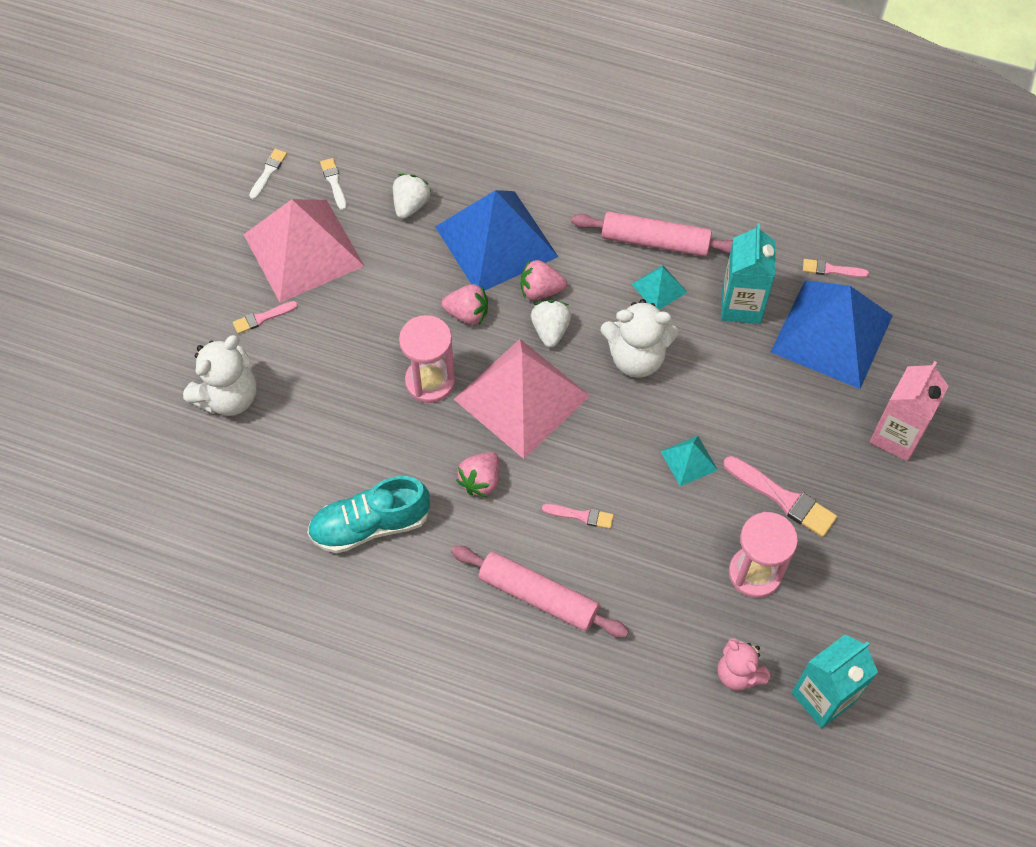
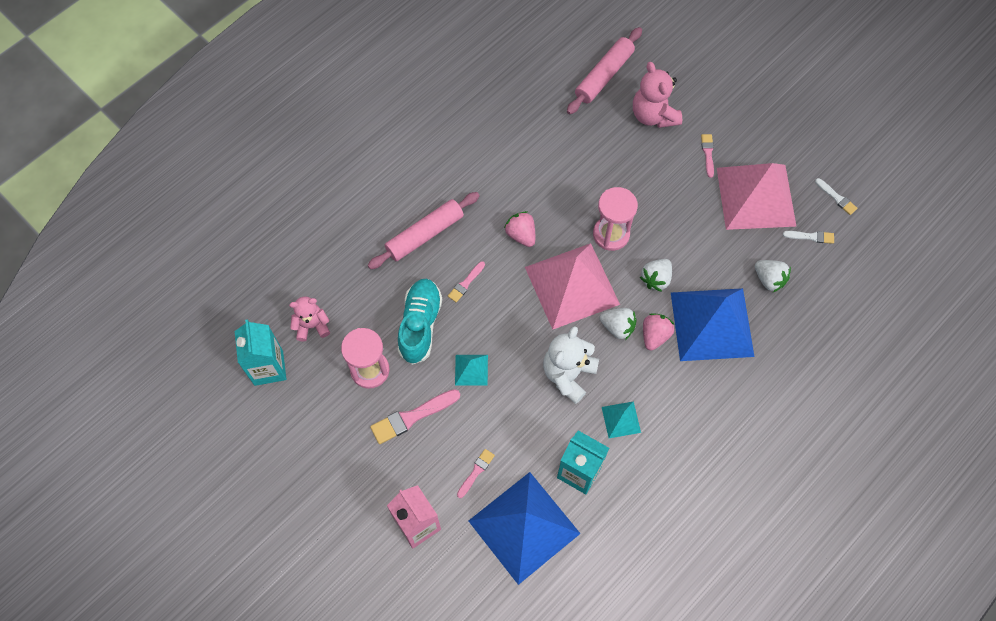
camera: 115 degrees right, 5 degrees up
(228, 397) = (653, 115): white teddy bear -> pink teddy bear
(370, 525) = (522, 161): turquoise shoe -> turquoise shoe (420, 325)
(467, 314) = (656, 279): pink strawberry -> white strawberry
(655, 241) = (664, 437): pink rolling pin -> pink rolling pin (604, 76)
(831, 270) = (580, 560): pink brush -> pink brush (476, 472)

